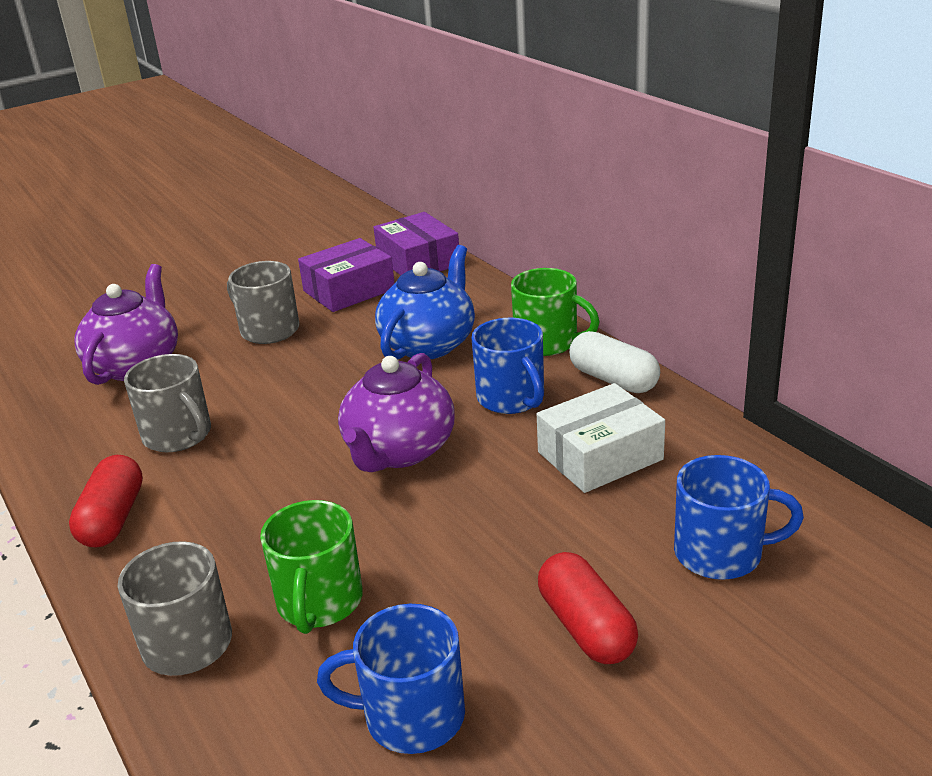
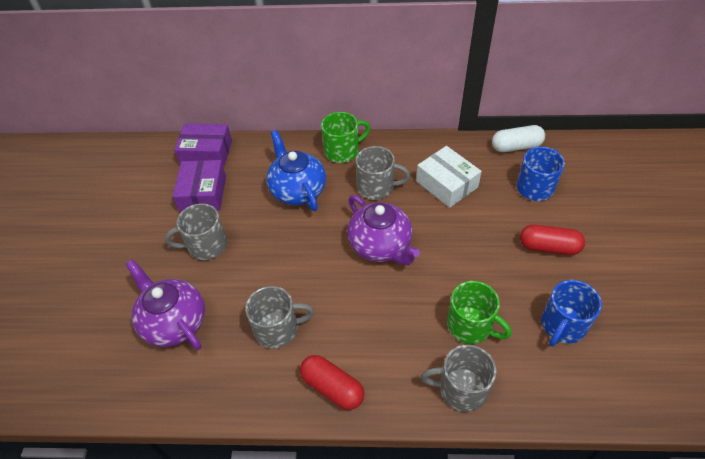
camera: 55 degrees left, 20 degrees up
(512, 398) = (377, 187): blue mug -> grey mug
(600, 456) = (447, 184): white box -> white box turned 45 degrees counterclockwise
(613, 380) = (395, 149): white capsule -> white capsule (516, 147)

